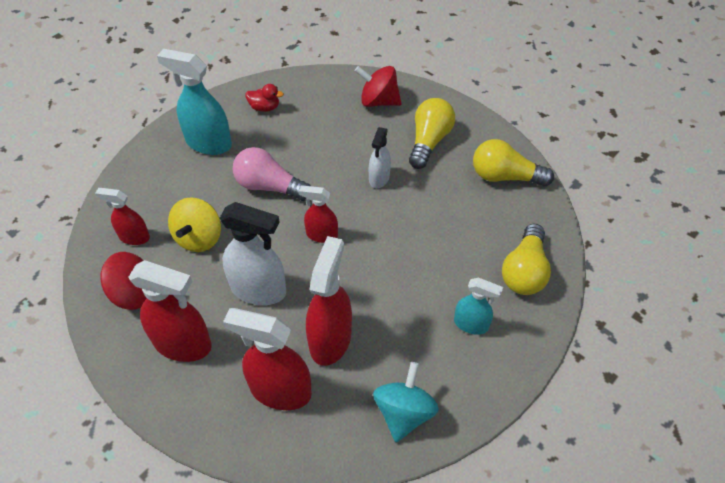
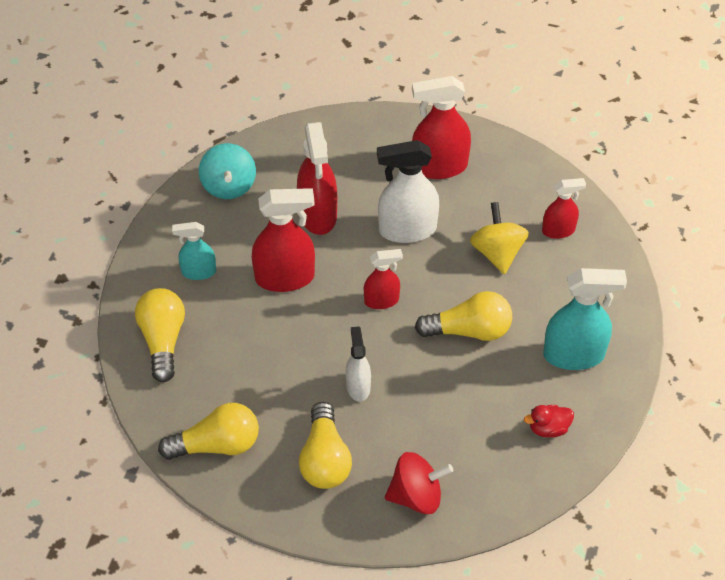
camera: 155 degrees right, 0 degrees up
(133, 293) = (514, 186): red spinning top -> none
(269, 186) = (469, 330): pink light bulb -> yellow light bulb
(280, 390) = (336, 165): red spray bottle -> red spray bottle (285, 278)

